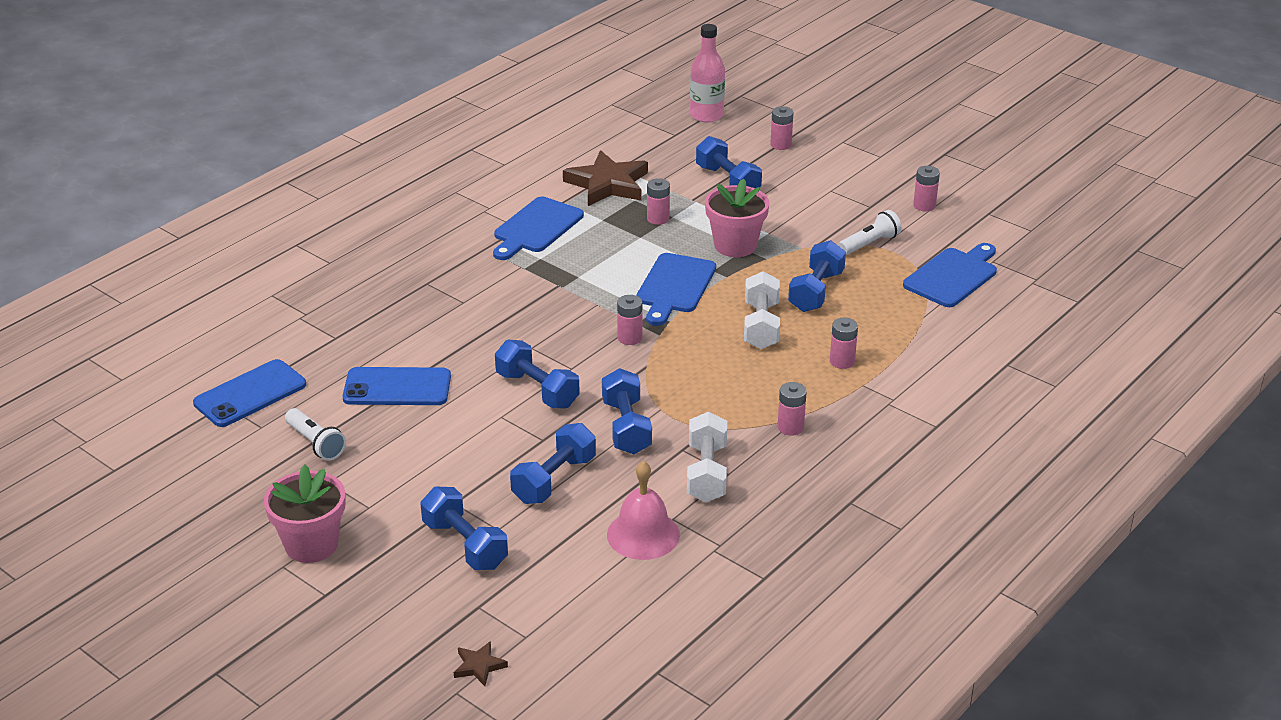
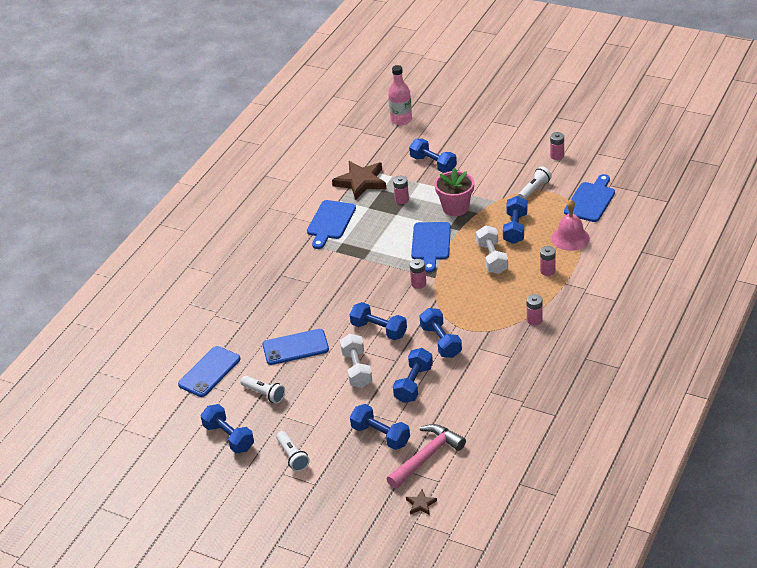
camera: 10 degrees left, 5 degrees up
(229, 494) = (229, 437): none -> blue dumbbell
(311, 545) = (292, 456): pink flower pot -> white flashlight
(523, 594) = (427, 456): none -> pink hammer
(643, 534) = (478, 405): pink bell -> pink bell (570, 238)
(706, 473) = (498, 359): white dumbbell -> white dumbbell (357, 369)
(780, 145) = (455, 131): pink battery -> none

